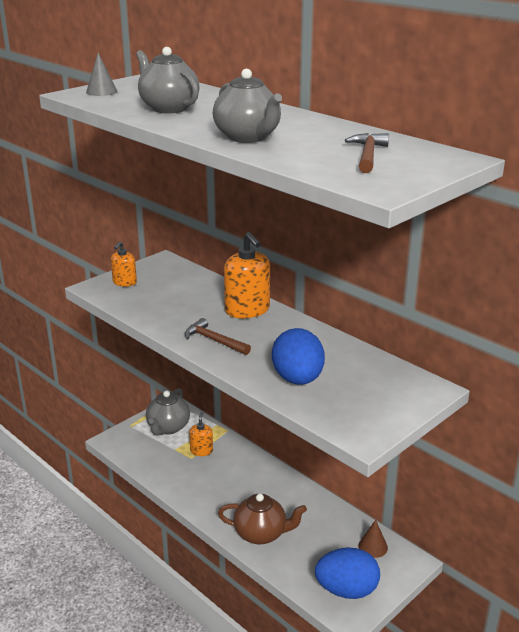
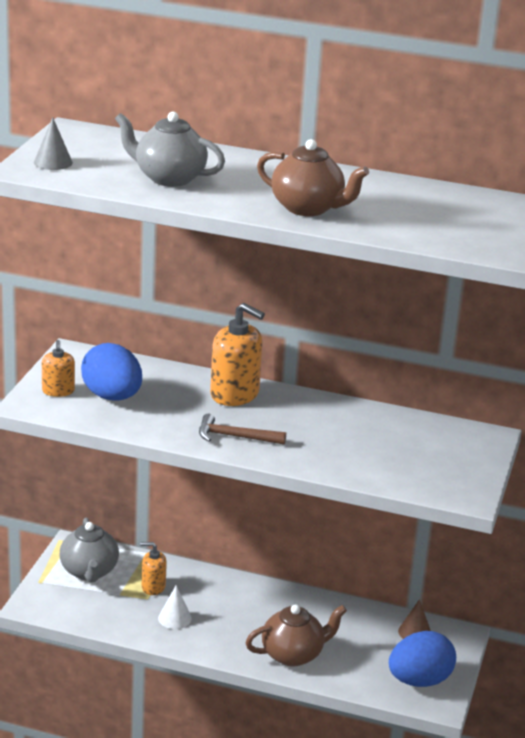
camera: 30 degrees left, 0 degrees up
(197, 478) = (174, 618): none -> white cone
(201, 451) = (153, 587): orange soap dispenser -> orange soap dispenser turned 60 degrees counterclockwise
(248, 137) = (308, 208): grey teapot -> brown teapot
(298, 379) = (359, 457): blue egg -> blue egg (112, 397)
(368, 155) = (444, 214): brown hammer -> none

